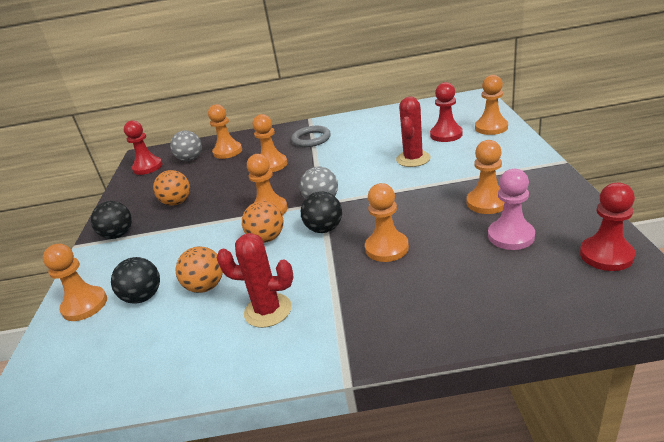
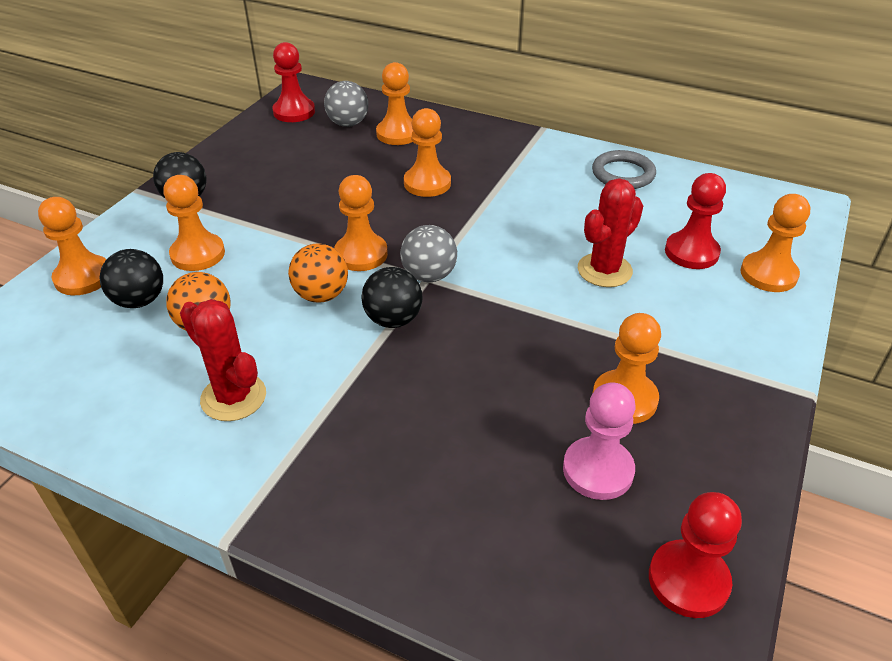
camera: 25 degrees right, 10 degrees up
(177, 202) = (278, 185): orange ball -> none
(311, 139) = (511, 165): grey ring -> grey ring (623, 174)
(387, 248) = (433, 392): orange pawn -> orange pawn (198, 254)

